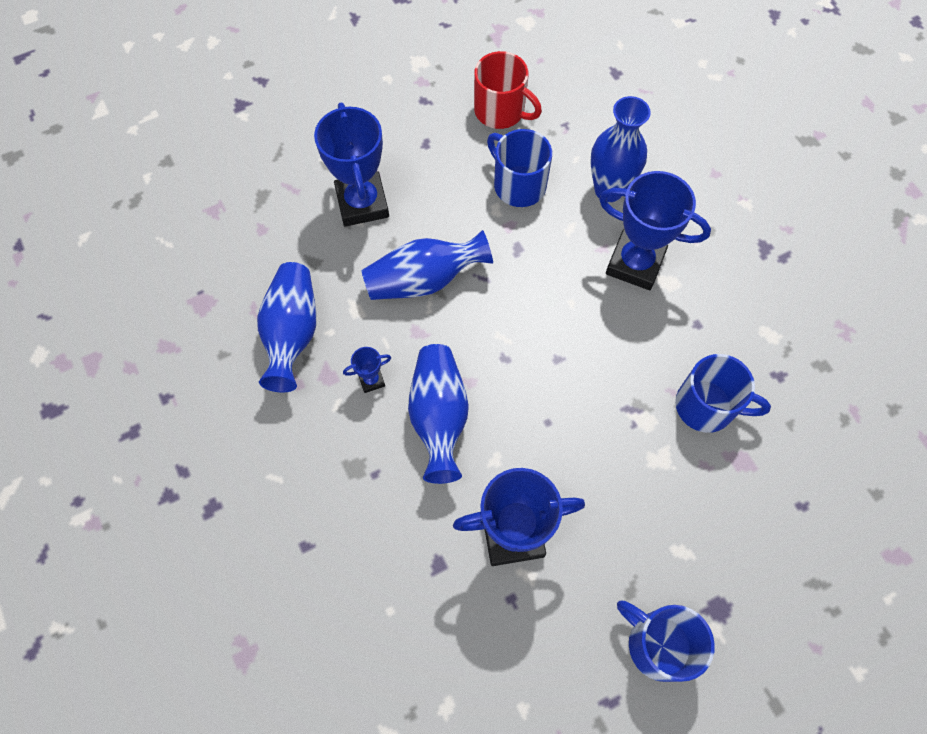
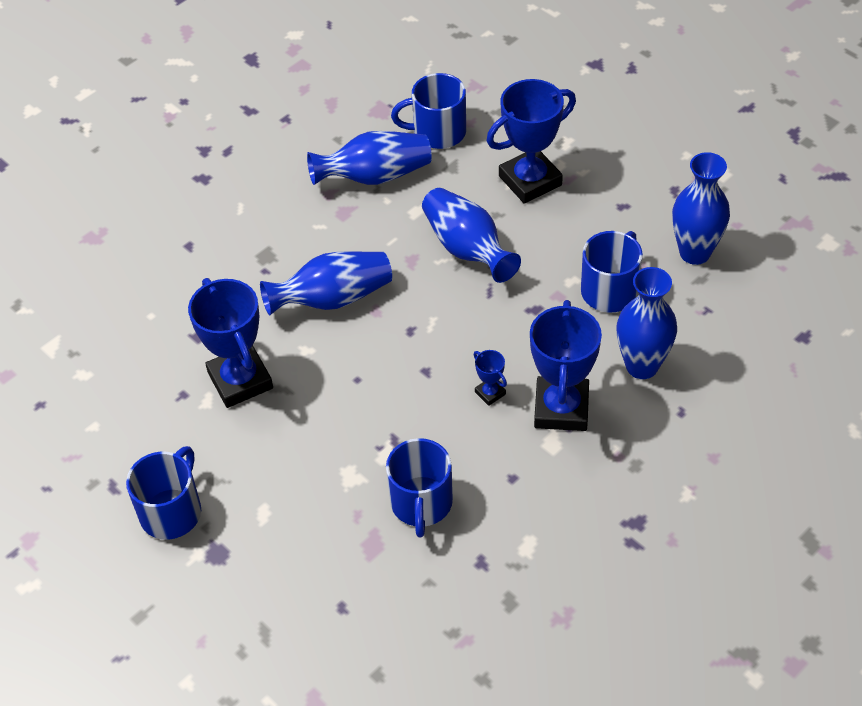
camera: 75 degrees right, 15 degrees down
(260, 260) = (438, 132): none -> blue mug
(371, 380) = (351, 242): blue trophy -> blue trophy (490, 393)
(501, 111) = (695, 253): red mug -> blue vase

